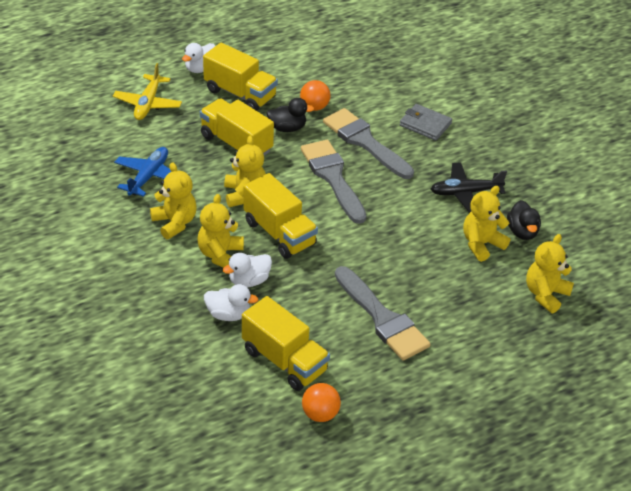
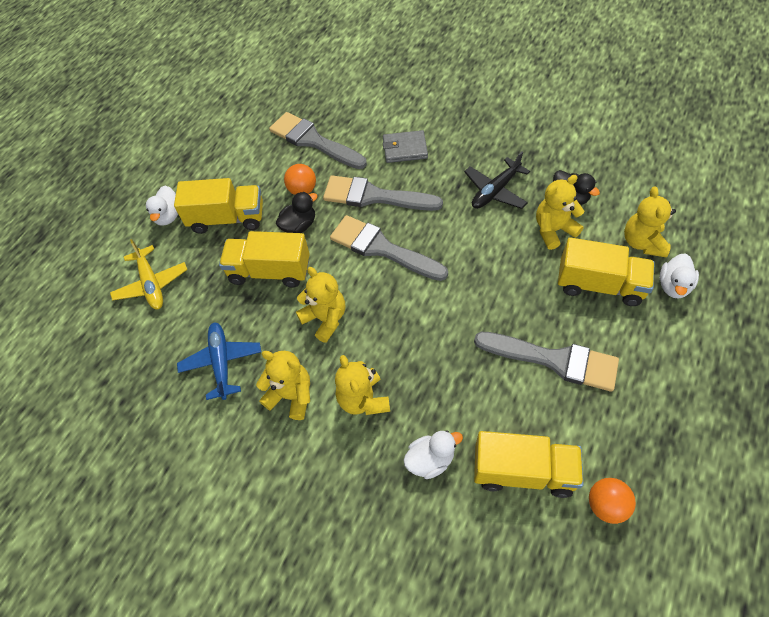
camera: 30 degrees left, 15 degrees up
(249, 281) = (413, 408): white duck -> white duck (673, 286)
(279, 233) = (392, 337): yellow truck -> yellow truck (599, 285)
(358, 79) = (313, 141): none -> grey brush
(481, 244) = (553, 230): yellow teddy bear -> yellow teddy bear turned 45 degrees clockwise

